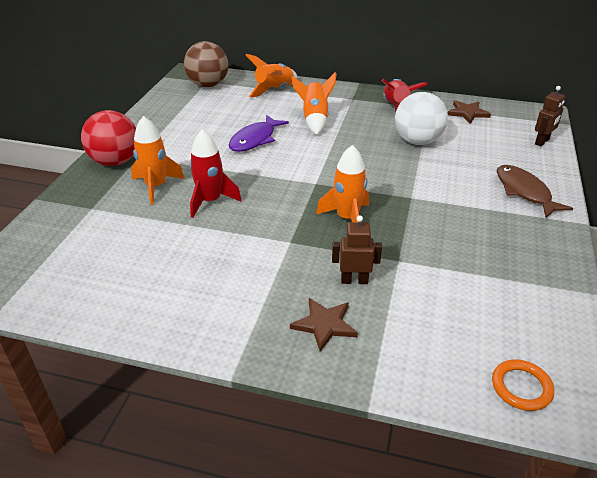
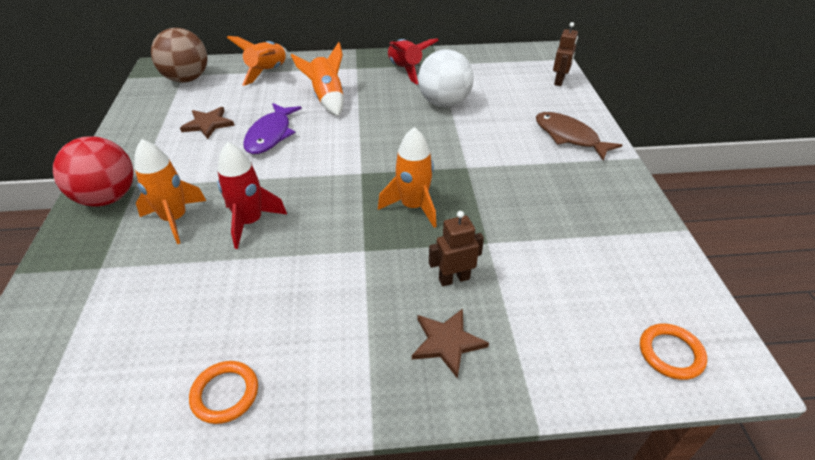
camera: 20 degrees left, 5 degrees up
(141, 313) = (225, 394): none -> orange ring
(467, 113) = (477, 63): brown star -> brown star (208, 124)

